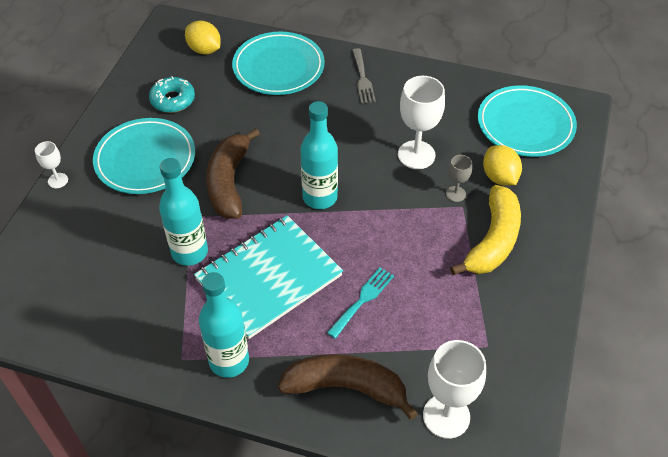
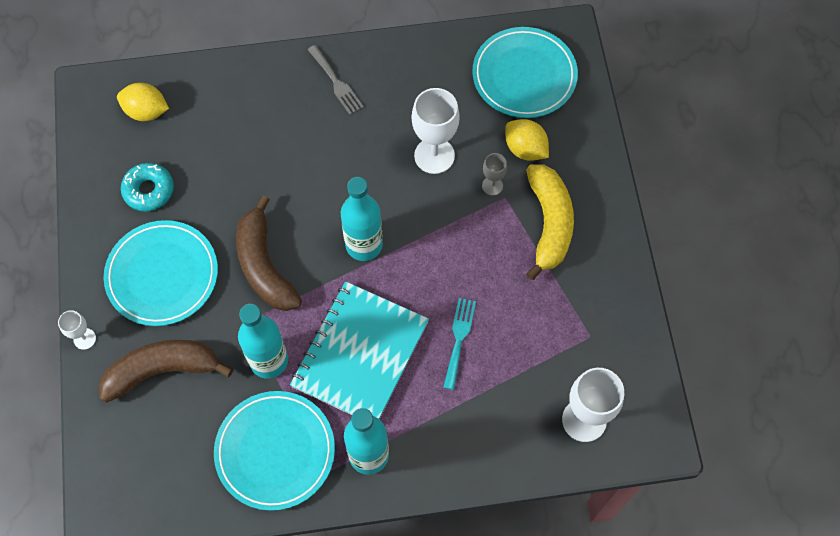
camera: 25 degrees left, 15 degrees up
(278, 67) = (240, 103): turquoise plate -> turquoise plate (275, 451)
(346, 387) = (486, 432): brown banana -> brown banana (162, 370)

